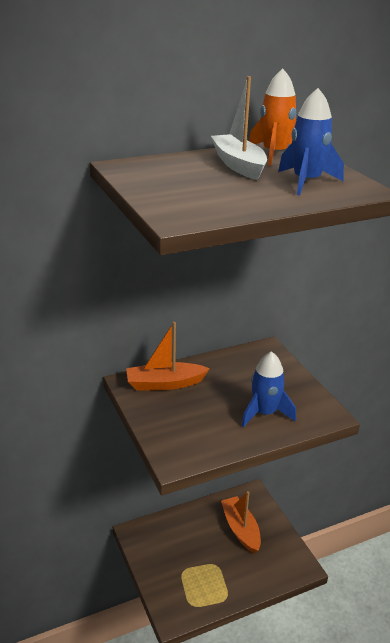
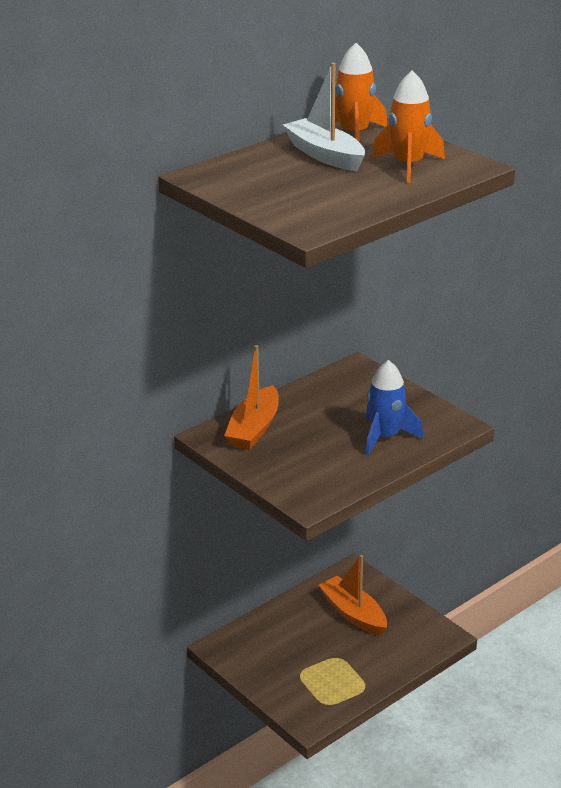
camera: 15 degrees left, 0 degrees up
(165, 384) = (254, 429): orange boat -> orange boat turned 45 degrees counterclockwise
(306, 182) = (408, 166): blue rocket -> orange rocket

